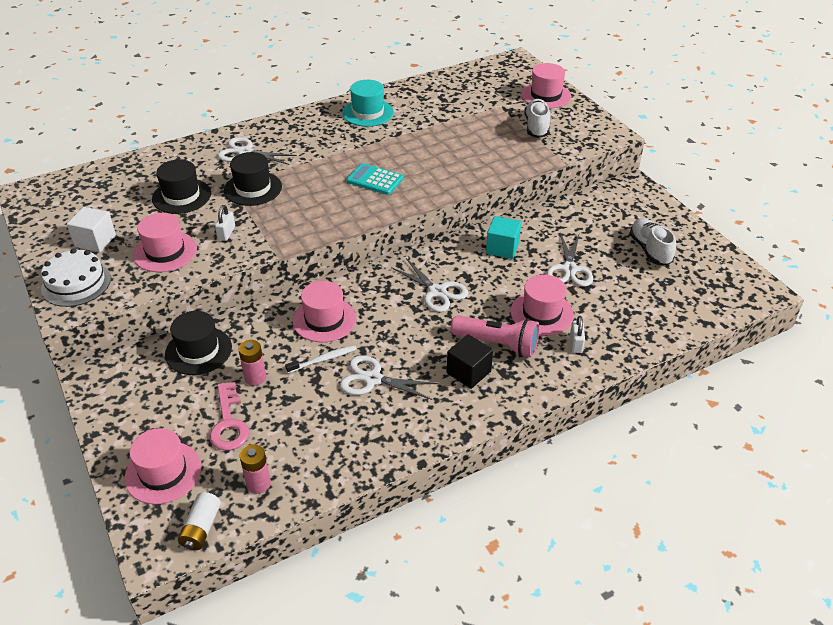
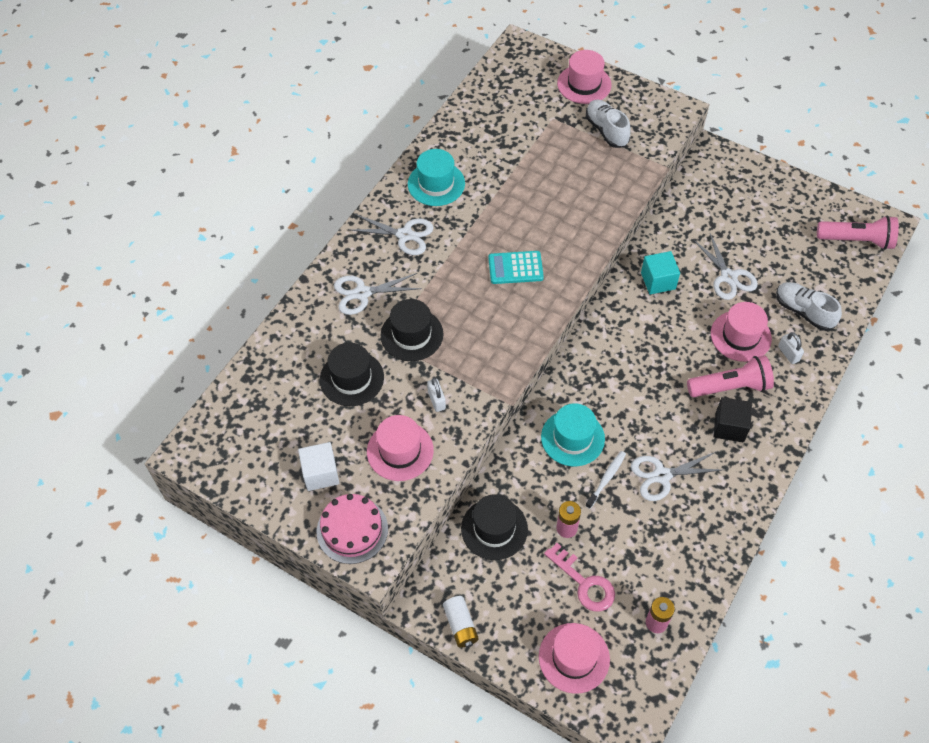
camera: 30 degrees left, 15 degrees up
(76, 283) = (352, 530): white cake -> pink cake
(201, 528) = (647, 685): white battery -> white battery (461, 625)
(324, 320) = (572, 438): pink hat -> turquoise hat
(437, 292) = (641, 357): white scissors -> white scissors (405, 235)
(650, 250) = (776, 222): white shoe -> white shoe (803, 311)
(720, 291) = (857, 240): none -> pink flashlight

